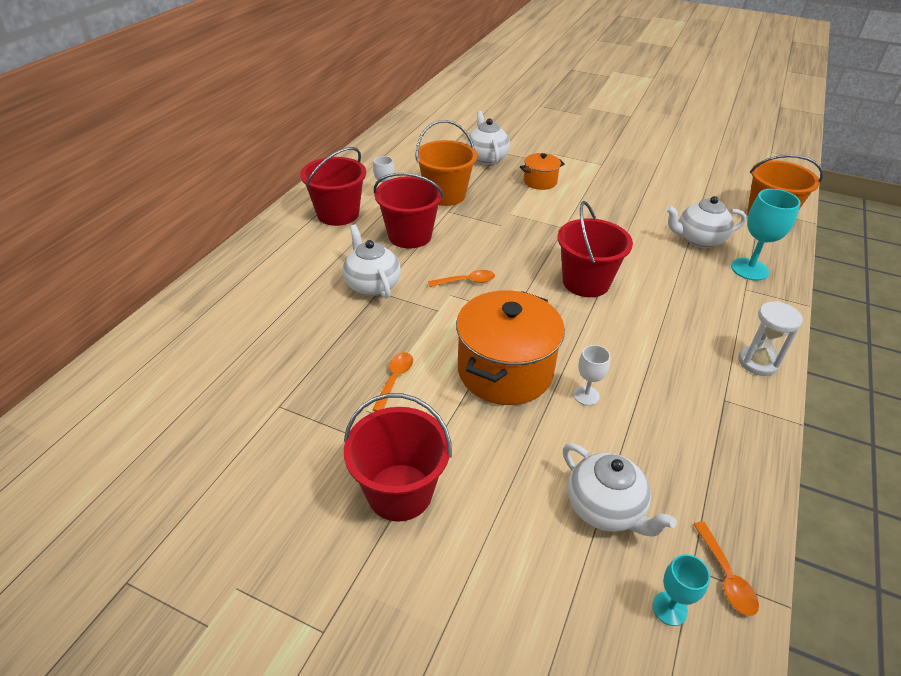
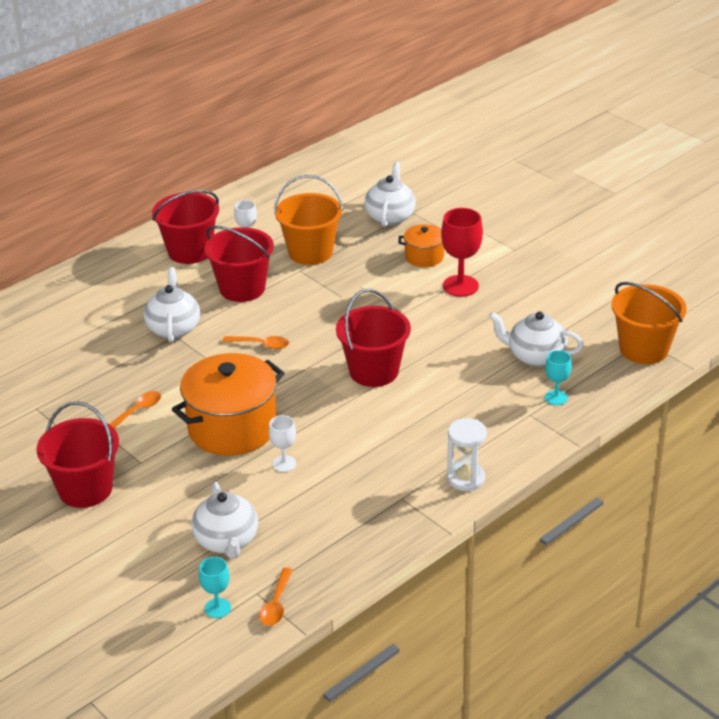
camera: 25 degrees right, 5 degrees down
(588, 198) = (460, 286): none -> red goblet
(749, 269) = (556, 397): turquoise goblet -> turquoise goblet, size x0.57

